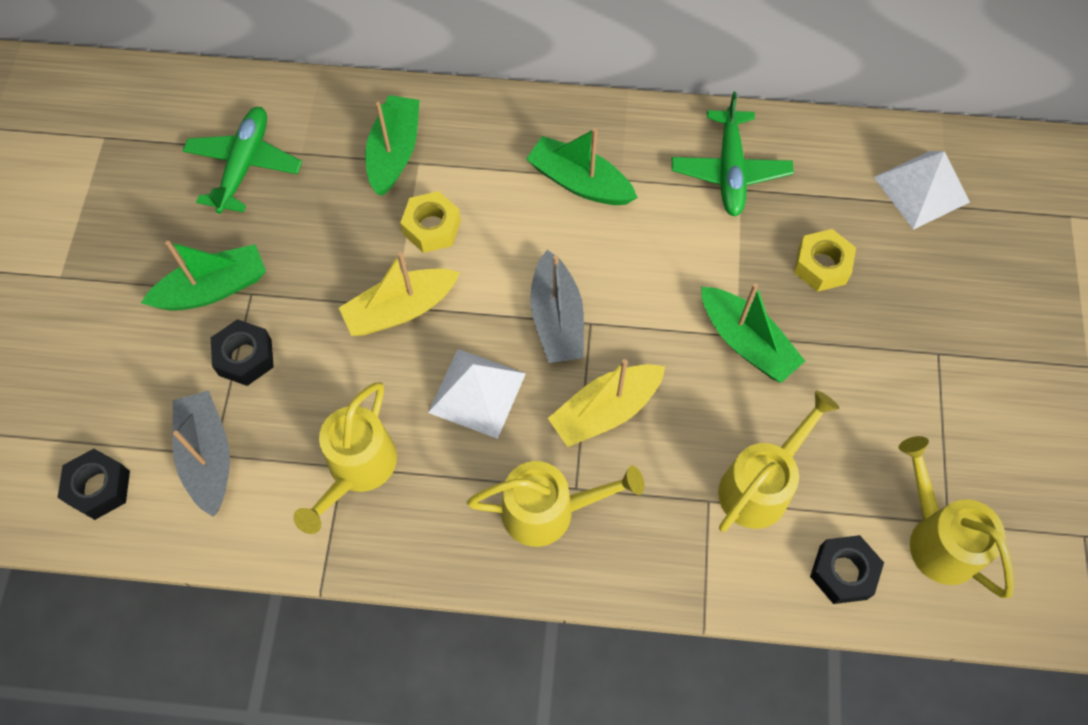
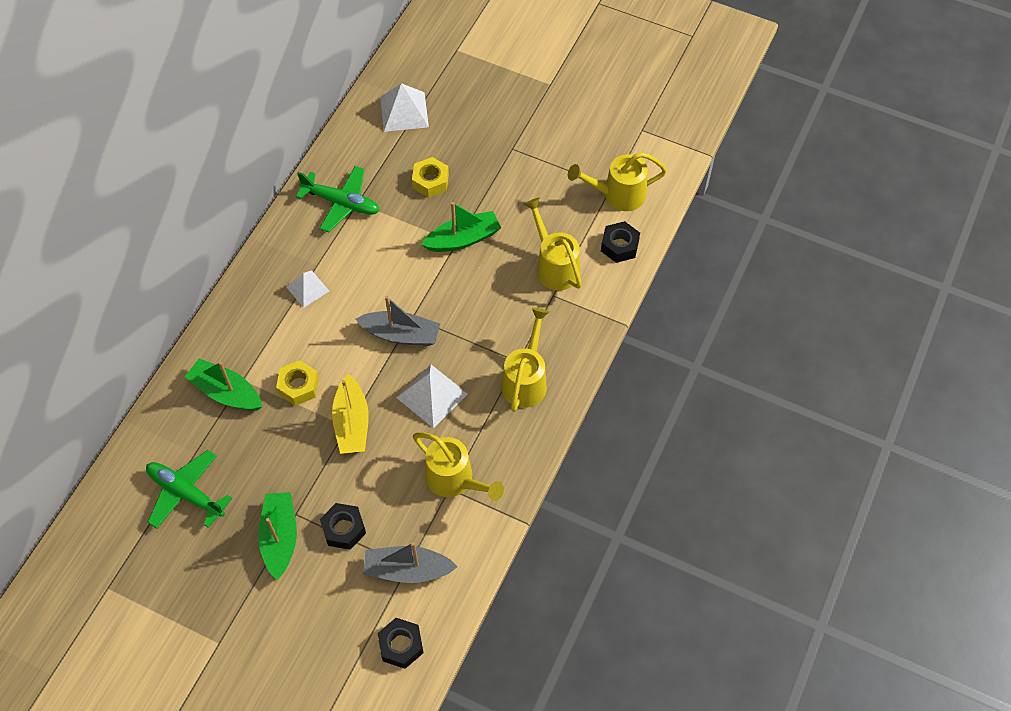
camera: 70 degrees left, 5 degrees down
(579, 182) = (307, 289): green boat -> white pyramid
(605, 410) = (475, 328): yellow boat -> none

